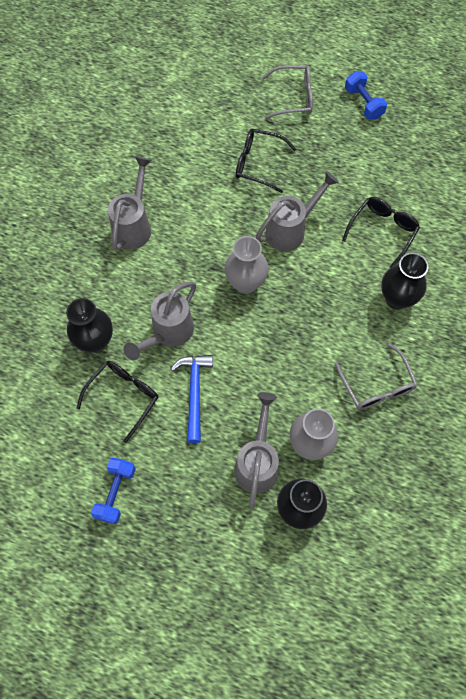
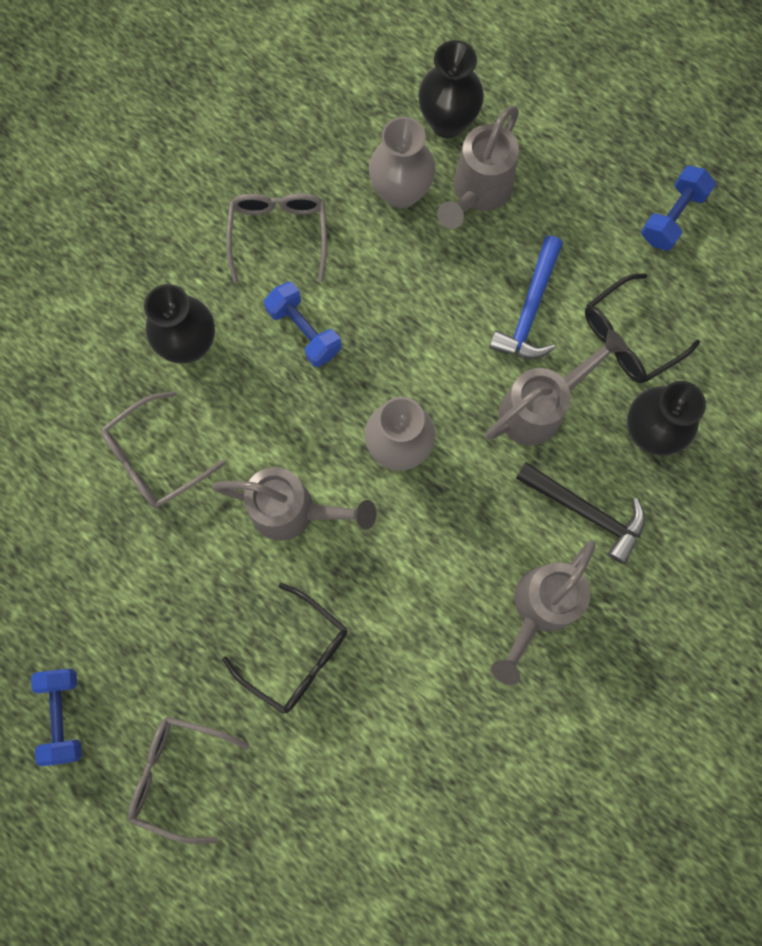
camera: 160 degrees left, 10 degrees up
(122, 284) = (586, 511): none -> black hammer
(291, 230) = (294, 511): grey watering can -> grey watering can turned 150 degrees counterclockwise
(331, 330) = (304, 331): none -> blue dumbbell
(383, 231) = (155, 458): black glasses -> grey glasses

